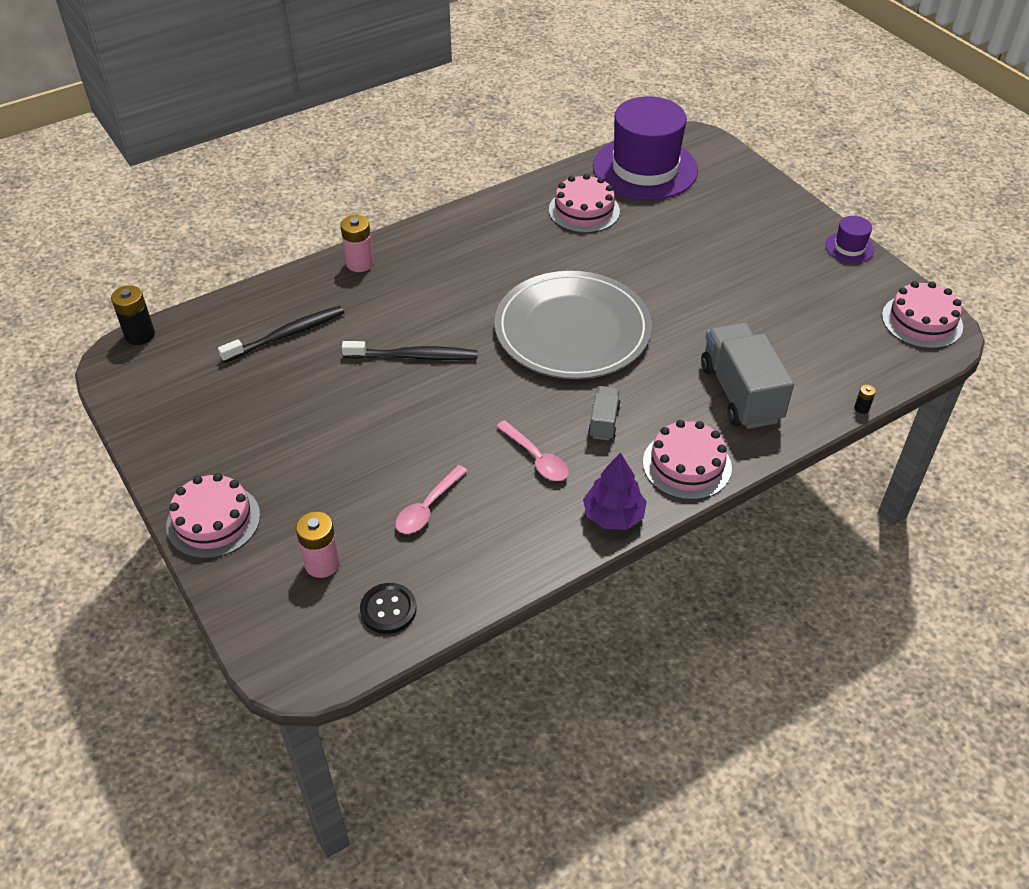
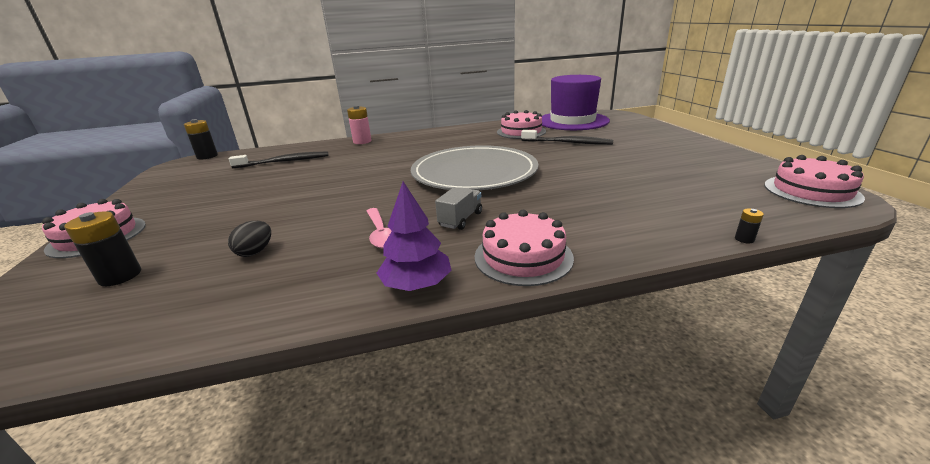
camera: 20 degrees right, 20 degrees down
(322, 563) = (120, 276): pink battery -> black battery
(388, 609) = (112, 325): black button -> none
(413, 356) = (349, 175): black toothbrush -> black toothbrush (567, 143)
(428, 507) = (255, 252): pink spoon -> black egg
(740, 393) = (604, 216): grey truck -> none
(849, 247) = (729, 153): purple hat -> none

